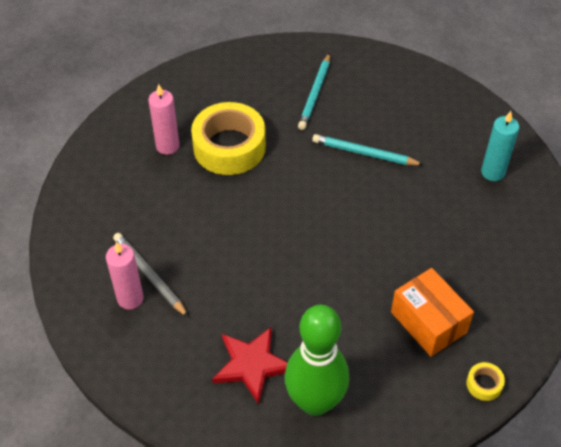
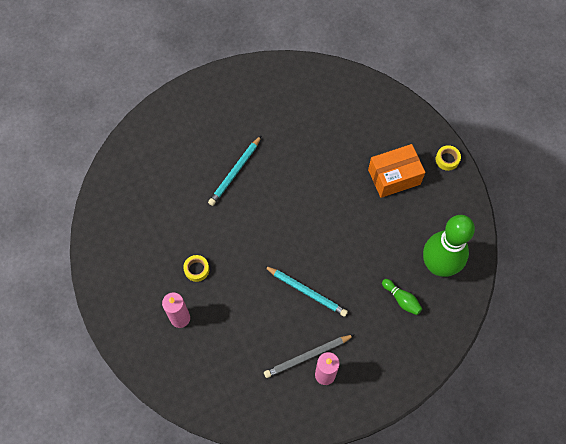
camera: 75 degrees left, 15 degrees up
(229, 147) = (196, 269): yellow tape -> yellow tape, size x0.41
(252, 365) = (401, 299): red star -> green bowling pin
(315, 94) = (161, 190): turquoise pencil -> turquoise pencil (307, 291)
(493, 172) = (280, 93): turquoise candle -> none

